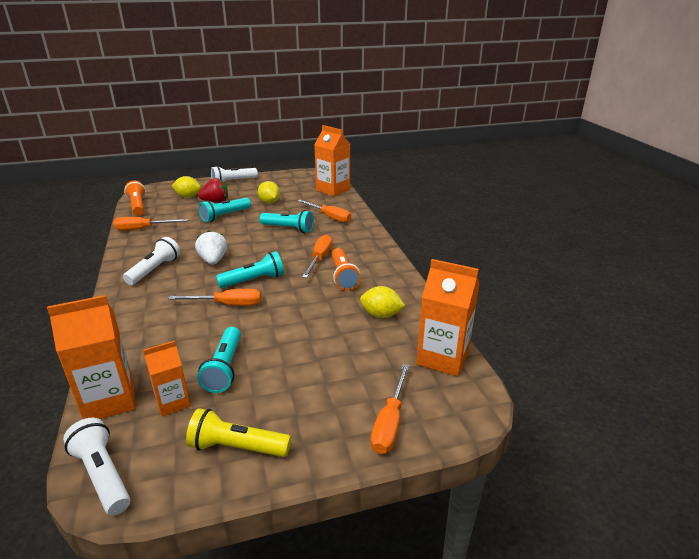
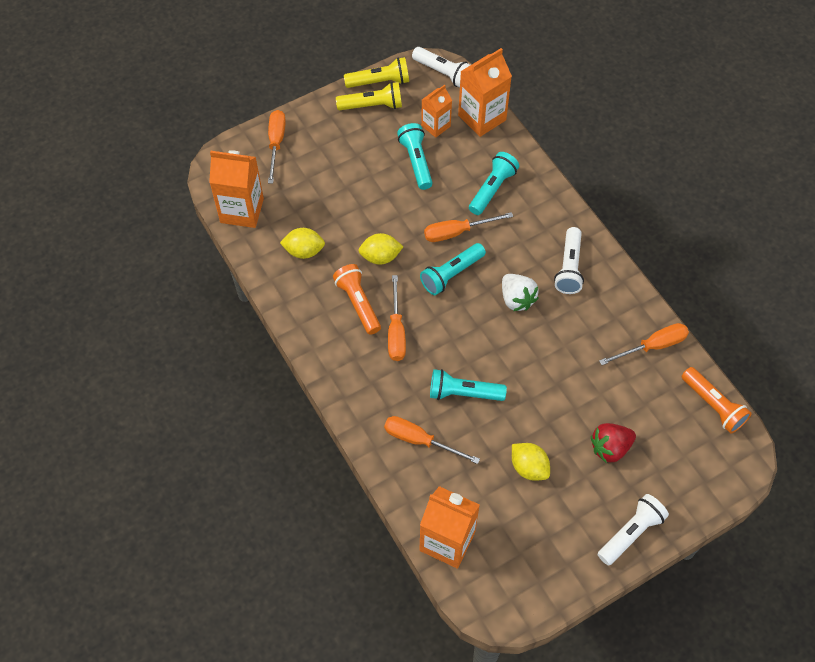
camera: 165 degrees right, 30 degrees up
(188, 196) = (664, 456): yellow lemon -> yellow lemon (380, 257)
(205, 483) = (379, 82): none -> yellow flashlight
(225, 216) = (569, 407): turquoise flashlight -> turquoise flashlight (492, 189)

